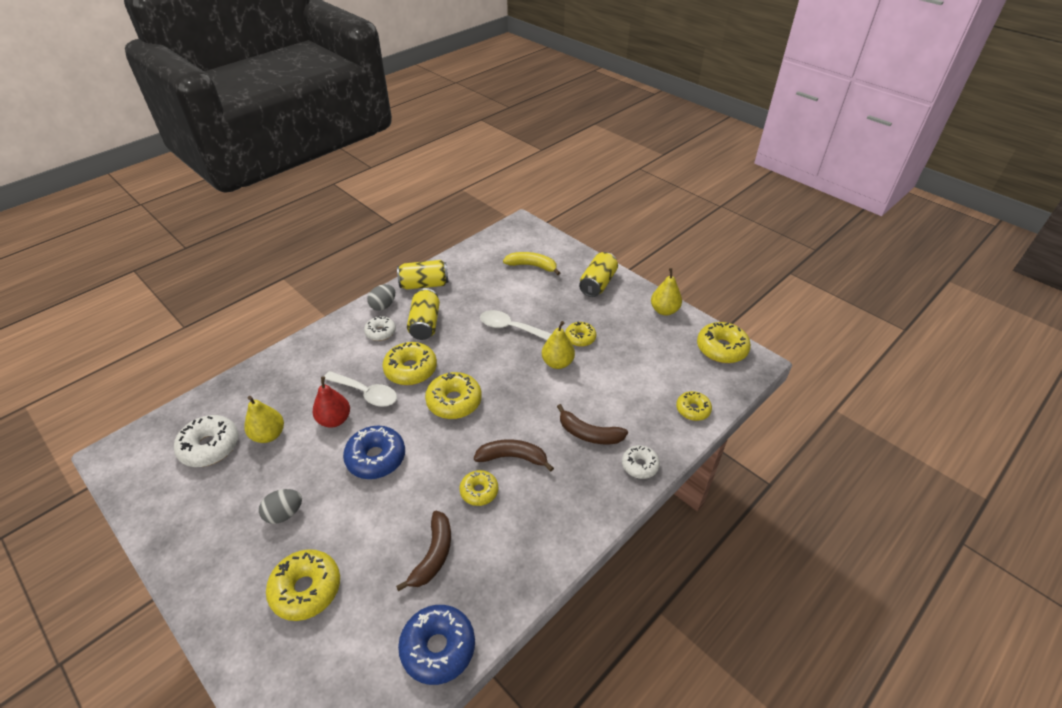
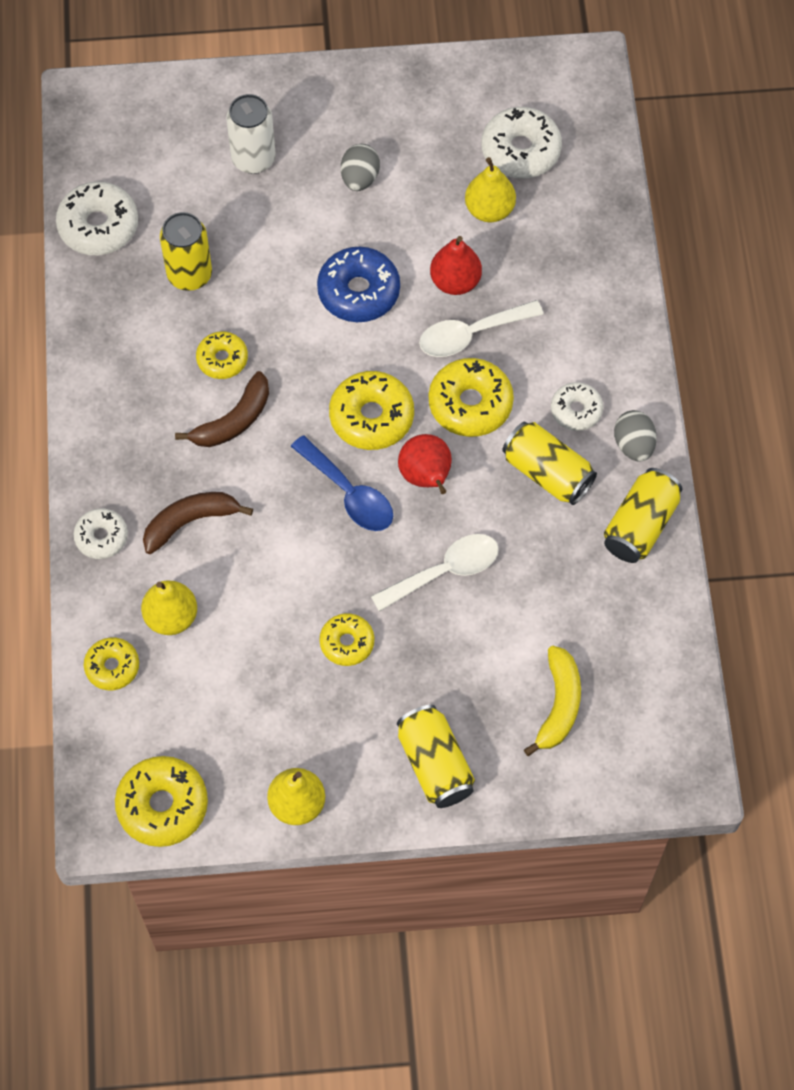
camera: 130 degrees right, 20 degrees up
(306, 589) = (253, 159): yellow donut -> white can
(433, 555) = (189, 275): brown banana -> yellow can
(438, 648) = (98, 226): blue donut -> white donut
(468, 361) = (426, 477): none -> red pear
(506, 383) = (349, 493): none -> blue spoon
(532, 266) = (558, 705): yellow banana -> yellow banana turned 45 degrees counterclockwise
(557, 363) = (328, 578): yellow pear -> yellow pear (171, 617)

